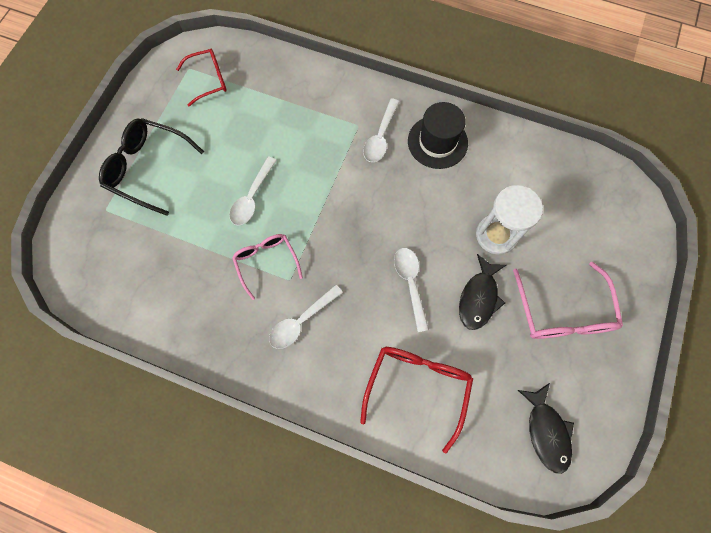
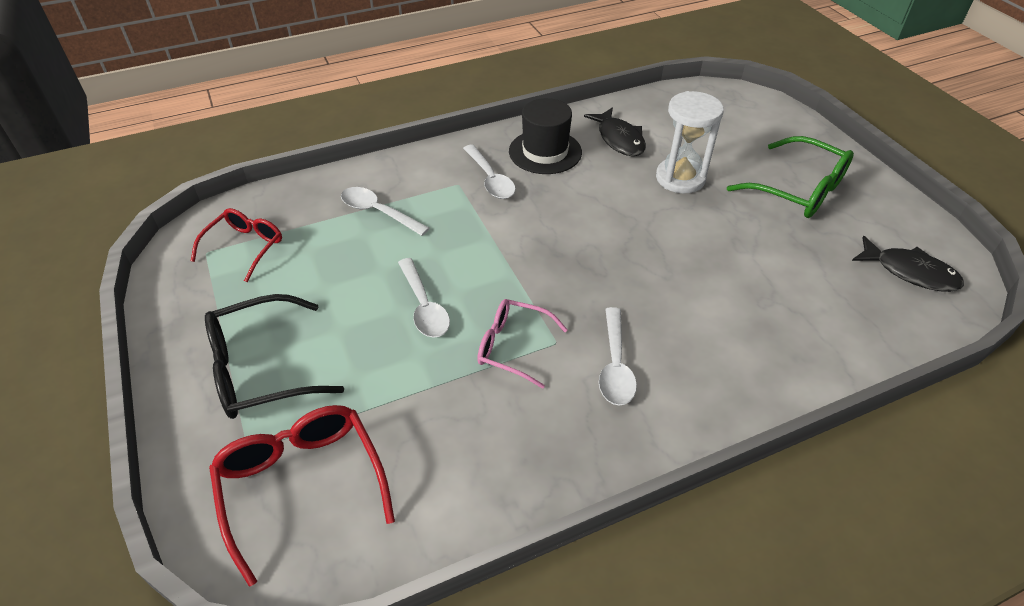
camera: 45 degrees left, 25 degrees down
(410, 283) = (665, 259): white spoon -> white spoon (378, 212)
(417, 386) = (783, 326): red glasses -> red glasses (302, 484)
(479, 298) = (730, 227): black fish -> black fish (619, 139)
(562, 312) = (799, 190): pink glasses -> green glasses

